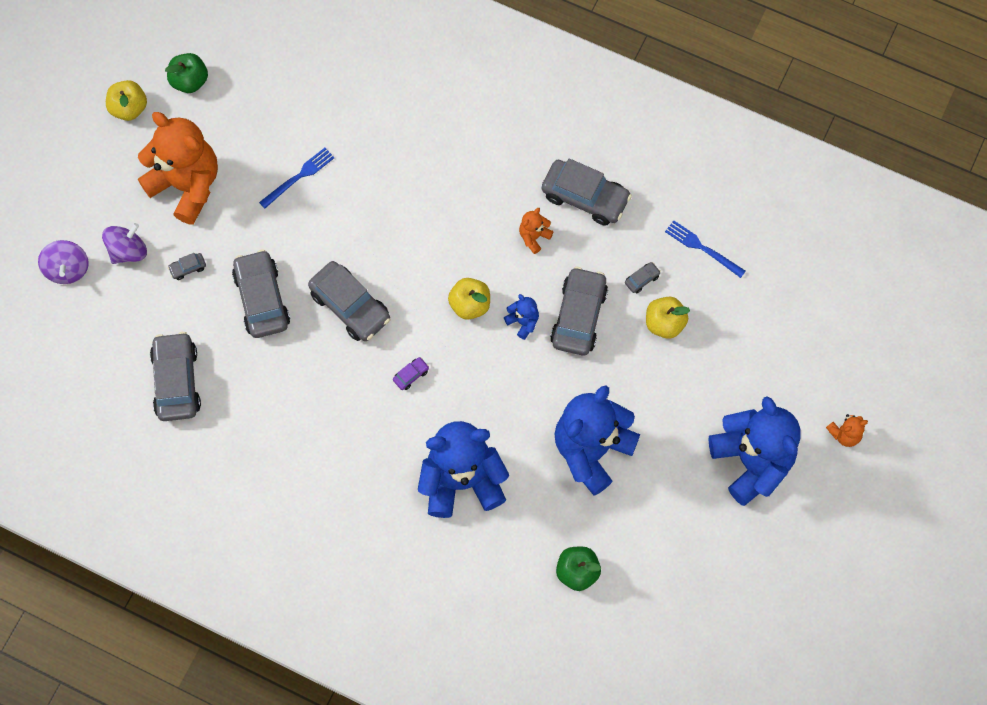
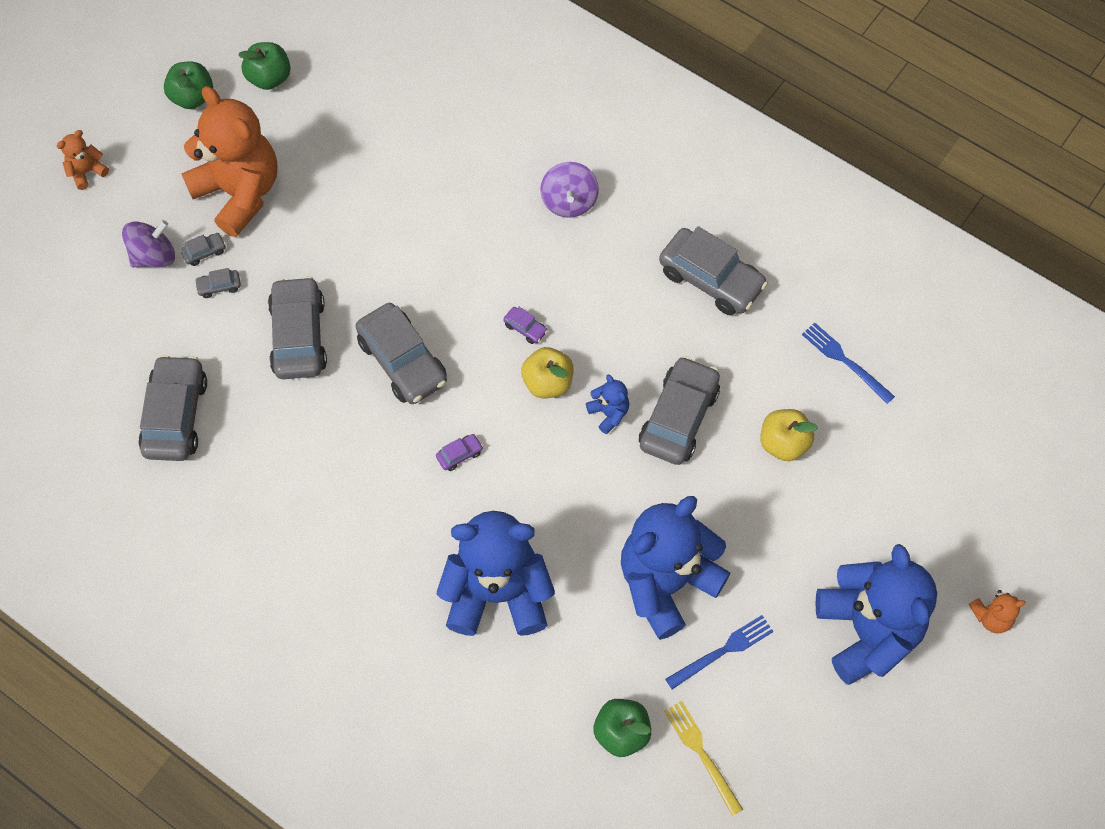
camera: 10 degrees right, 5 degrees down
(67, 269) = (78, 265): purple spinning top -> purple spinning top (569, 201)
(129, 108) = (192, 97): yellow apple -> green apple
(299, 177) = (373, 203): blue fork -> blue fork (722, 651)
(443, 262) = (525, 328): none -> purple car
(534, 237) = (640, 315): orange teddy bear -> orange teddy bear (87, 172)
(641, 577) = (702, 754): none -> yellow fork
(642, 279) = (764, 386): grey car -> grey car (204, 252)

